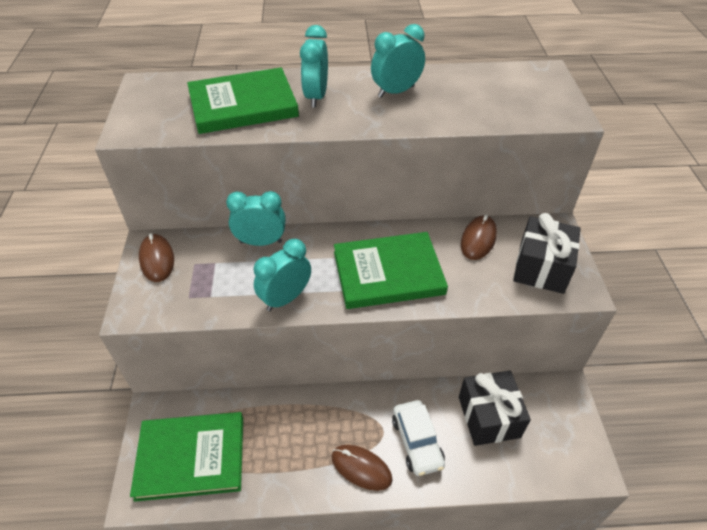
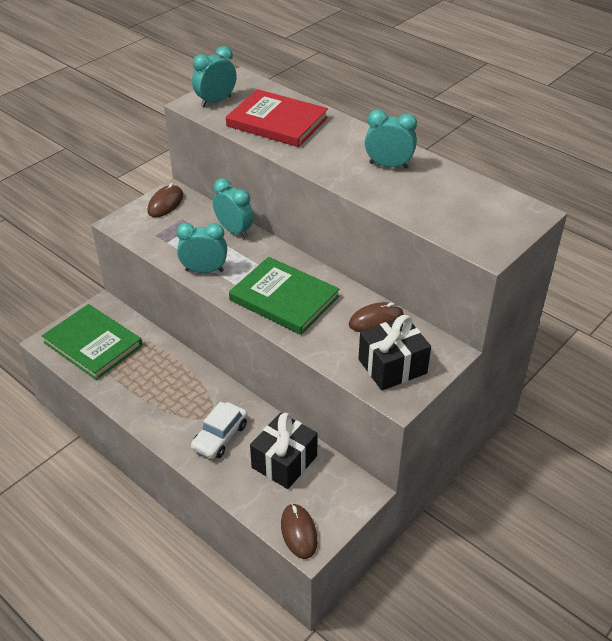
camera: 45 degrees right, 5 degrees down
(243, 104) = (277, 122): green book -> red book
(316, 97) = (329, 140): turquoise clock -> turquoise clock (216, 101)
(361, 468) = (170, 422): brown mouse -> brown mouse (299, 532)

